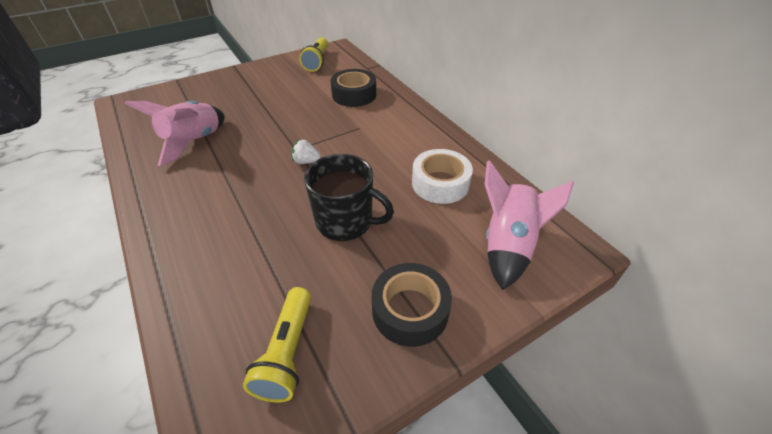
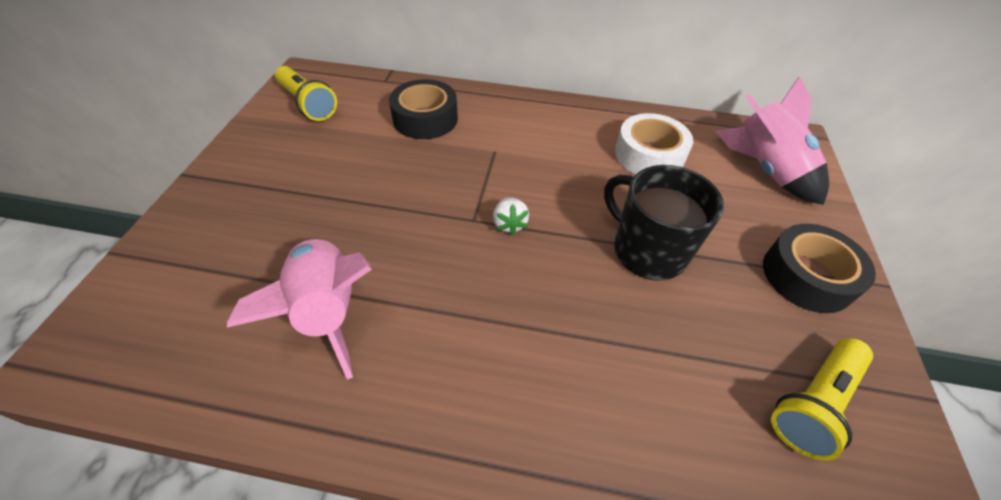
camera: 50 degrees left, 5 degrees up
(287, 352) = (813, 403): yellow flashlight -> yellow flashlight turned 90 degrees clockwise
(306, 161) = (509, 224): white strawberry -> white strawberry turned 60 degrees counterclockwise
(345, 221) = (647, 250): black mug -> black mug turned 105 degrees counterclockwise

